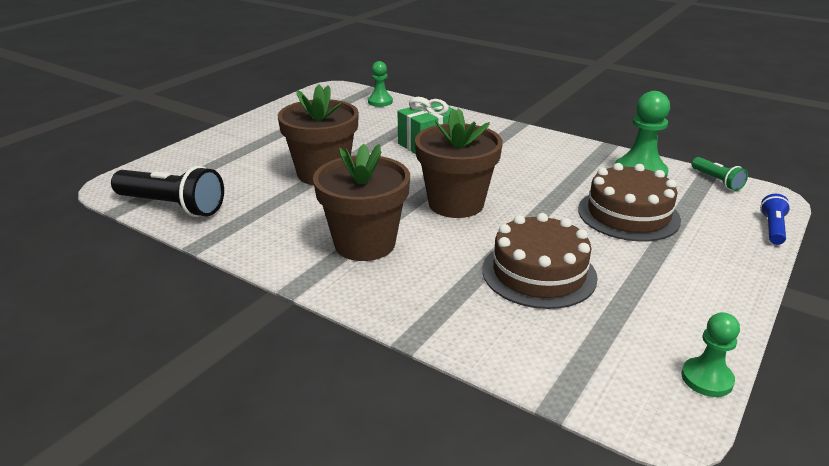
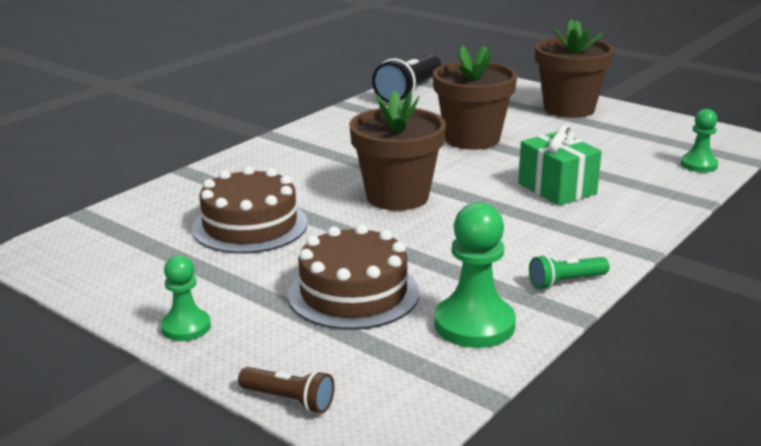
camera: 95 degrees right, 5 degrees down
(365, 244) = (328, 156): brown flower pot -> brown flower pot (569, 109)
(707, 379) = (61, 278): green pawn -> green pawn (186, 327)
(717, 181) = (446, 391): green flashlight -> green flashlight (565, 282)
(772, 228) = (289, 400): blue flashlight -> brown flashlight

